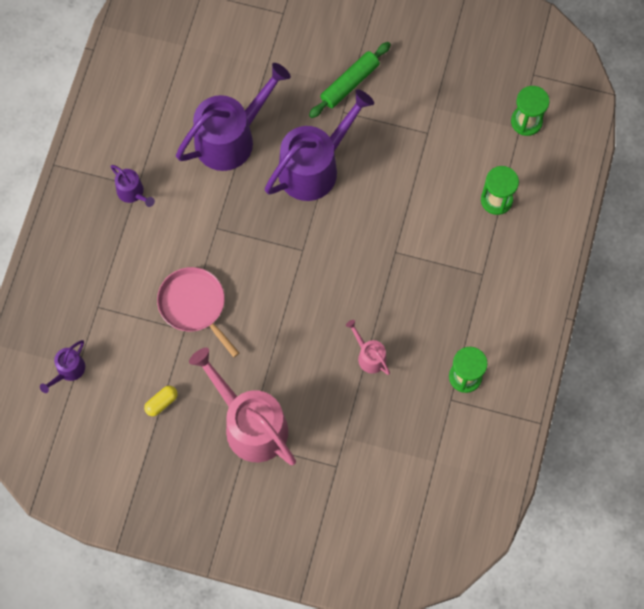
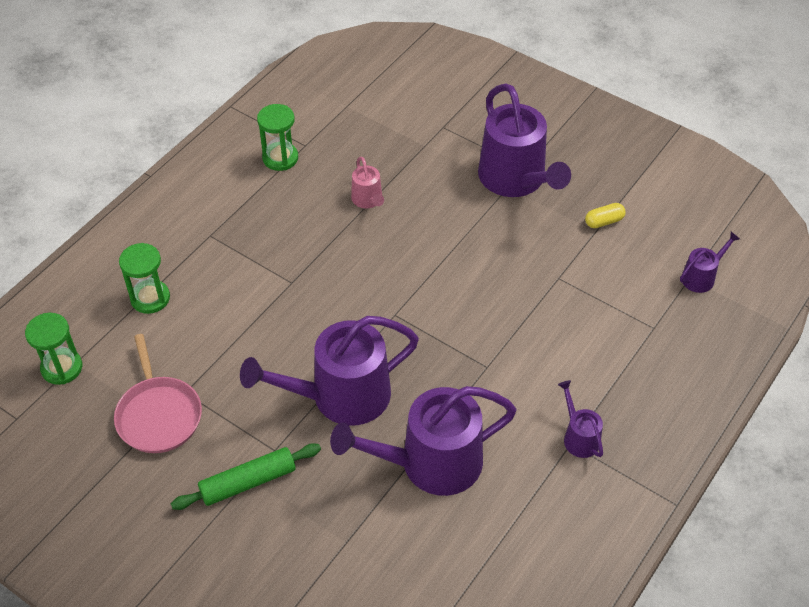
camera: 160 degrees left, 20 degrees down
(194, 305) = (540, 297): pink pan -> pink pan (158, 415)
(250, 424) = (515, 179): pink watering can -> purple watering can

